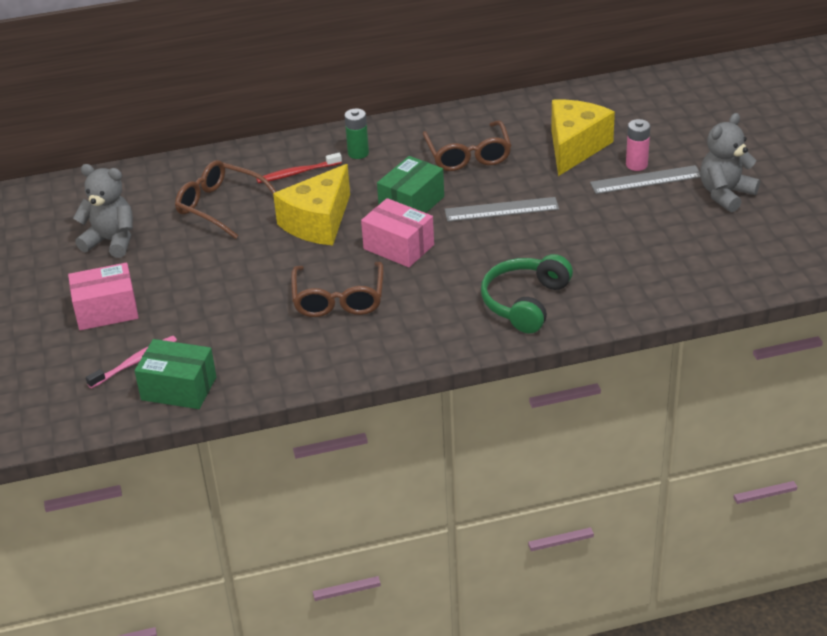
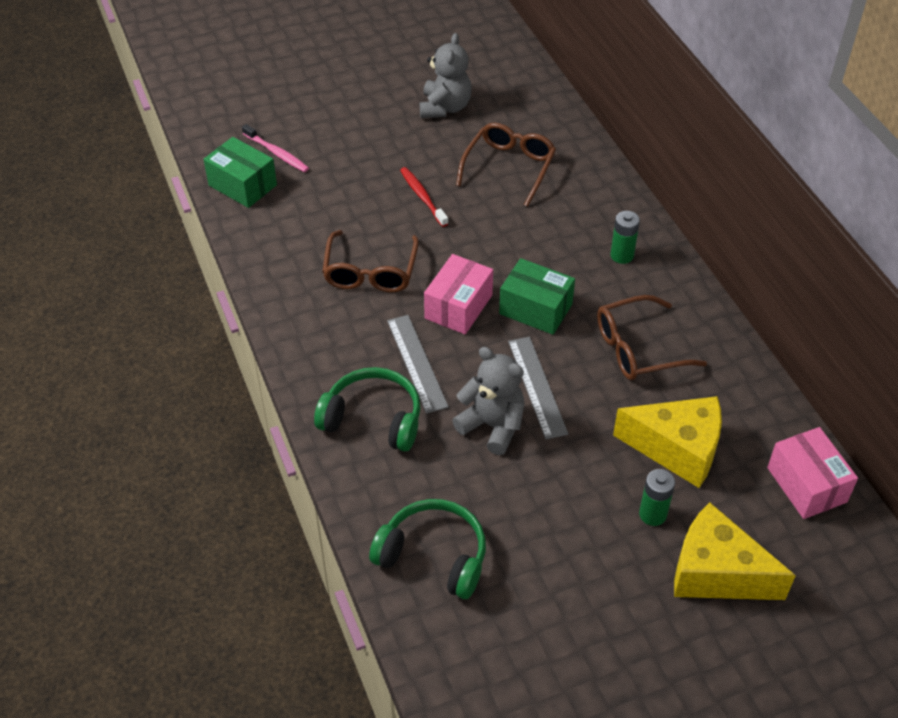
camera: 80 degrees right, 10 degrees up
(106, 310) = (345, 123): pink box -> pink box (806, 485)
(179, 388) = (242, 185): green box -> green box turned 60 degrees counterclockwise
(297, 173) = (575, 214): red toothbrush -> red toothbrush (422, 197)
(318, 222) = (492, 240): yellow cheese -> yellow cheese (716, 572)
(338, 299) = (370, 271): brown glasses -> brown glasses turned 75 degrees counterclockwise
(636, 165) = (652, 514): pink battery -> green battery
(646, 180) = (622, 525): grey ruler -> grey ruler (417, 363)
(673, 274) = (433, 556): none -> green headphones
(725, 194) = (606, 614): grey teddy bear -> grey teddy bear (492, 425)

